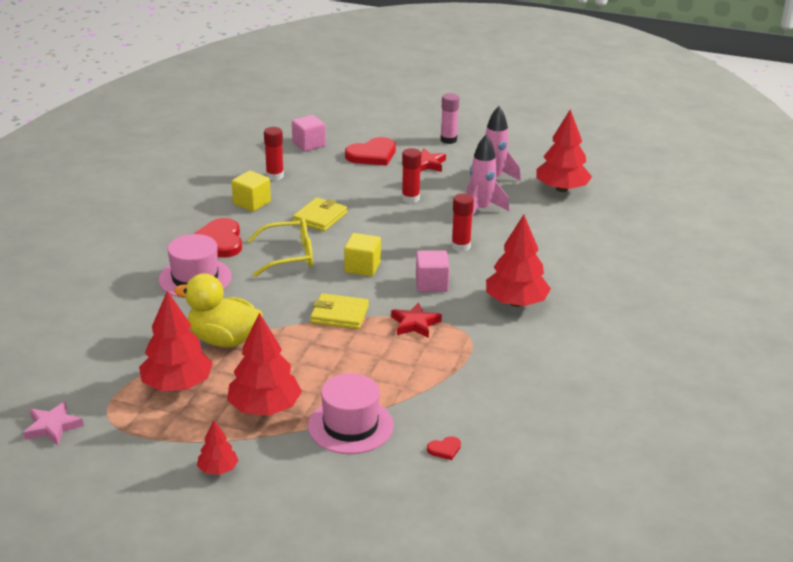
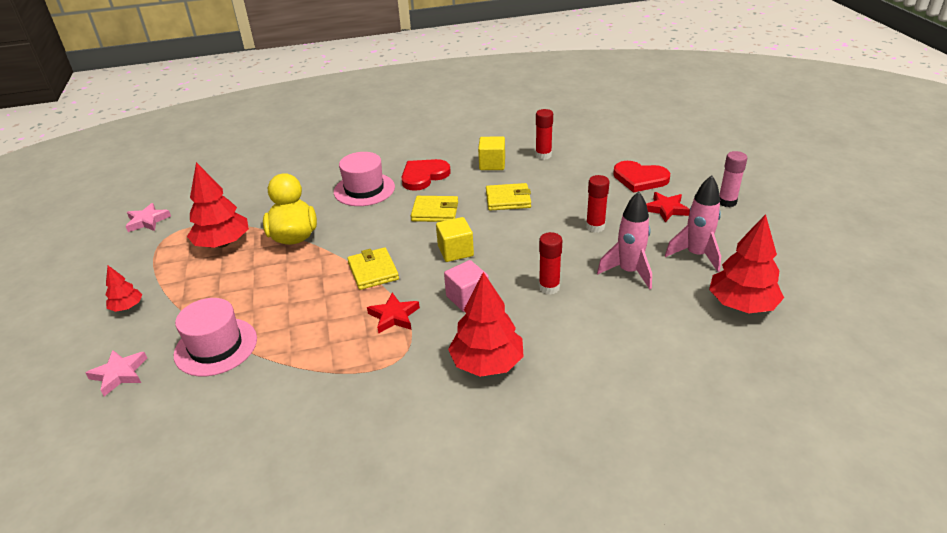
camera: 60 degrees right, 5 degrees up
(265, 408) = (216, 293): red tree -> none
(289, 256) = (435, 211): yellow glasses -> yellow wallet
(309, 144) = (612, 147): pink cube -> none
(328, 491) = (119, 374): none -> pink star
(444, 449) = (209, 418): red heart -> none

